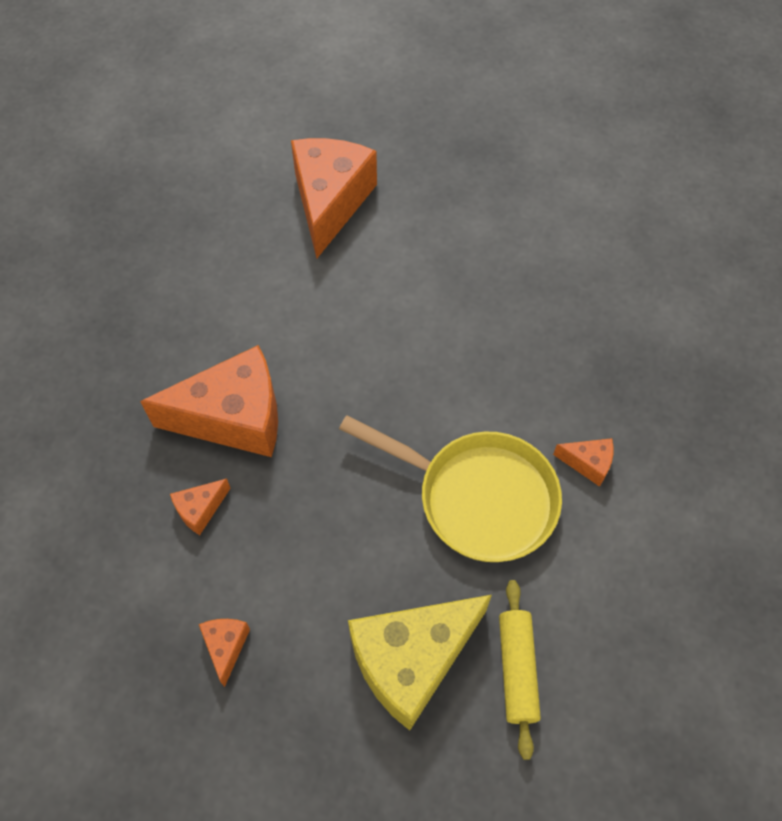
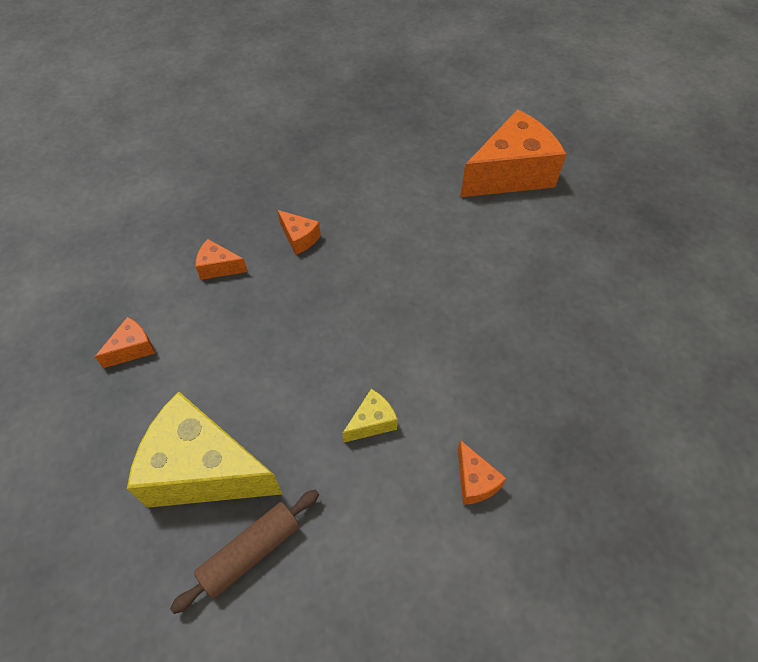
camera: 50 degrees right, 5 degrees down
(234, 417) = (299, 238): orange cheese -> orange cheese, size x0.44
(478, 498) = (372, 422): yellow pan -> yellow cheese
(517, 669) = (251, 552): yellow rolling pin -> brown rolling pin

